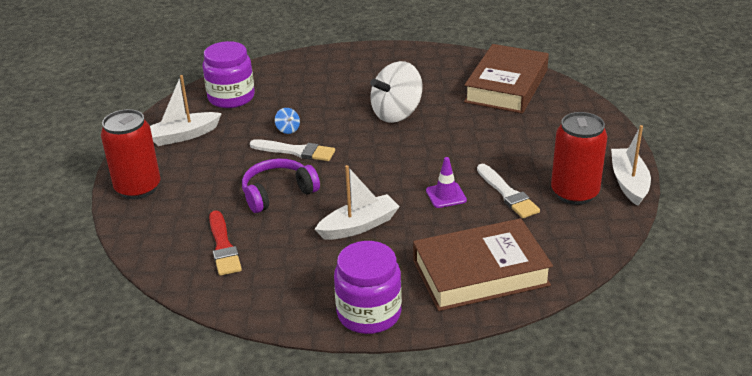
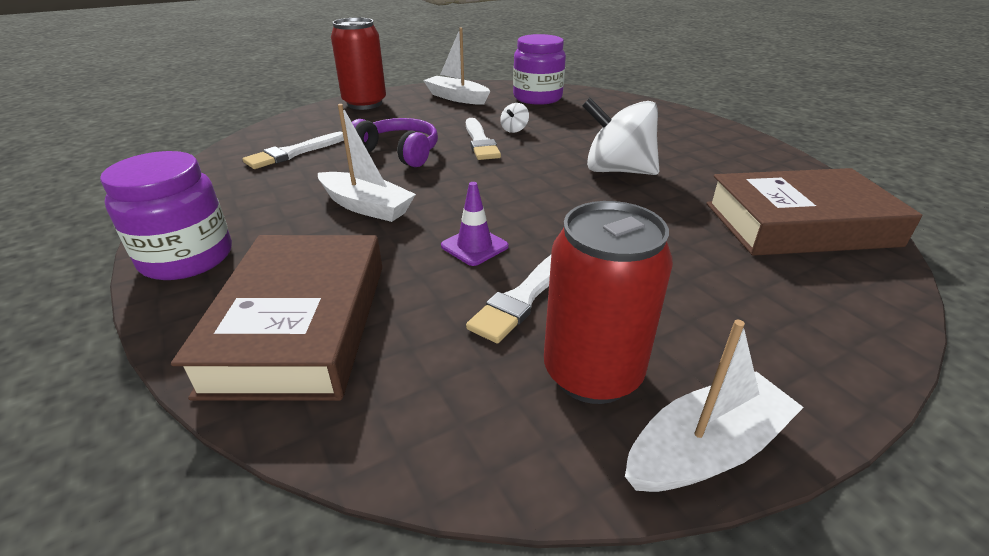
camera: 60 degrees right, 0 degrees up
(223, 246) = (293, 153): red brush -> white brush
(288, 129) = (514, 129): blue spinning top -> white spinning top
(480, 273) = (300, 324): brown book -> brown book turned 45 degrees clockwise

